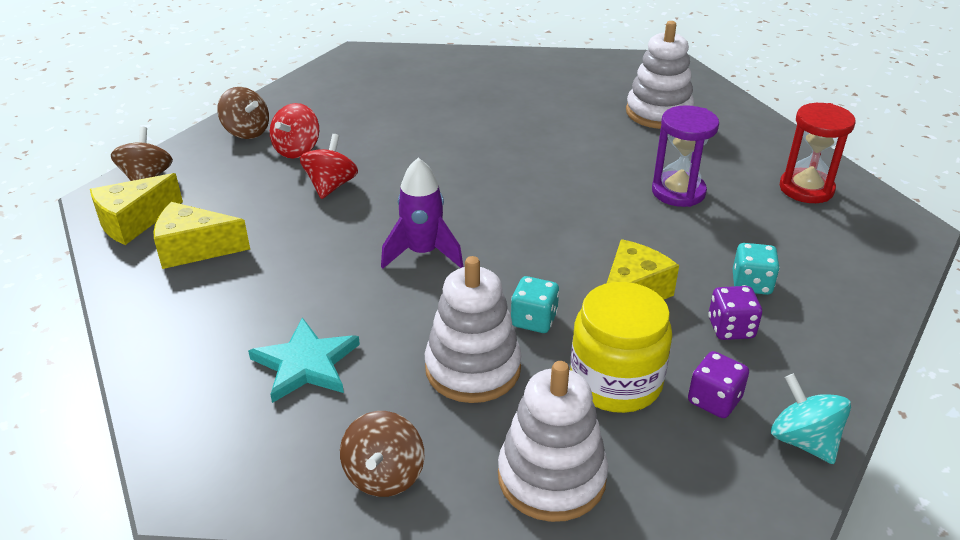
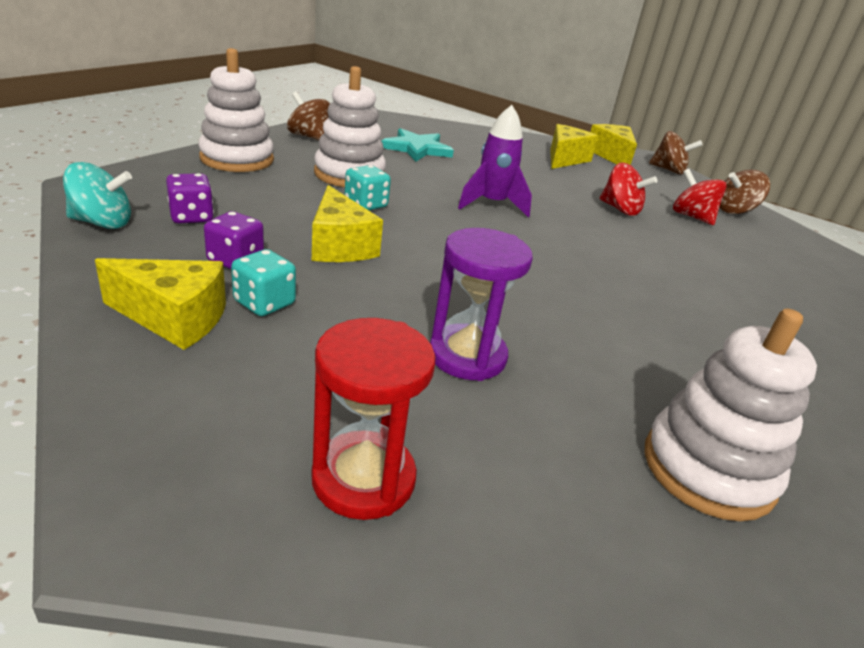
camera: 115 degrees right, 5 degrees down
(615, 382) = (267, 200): yellow jar -> none
(821, 307) = (174, 318): none -> yellow cheese

